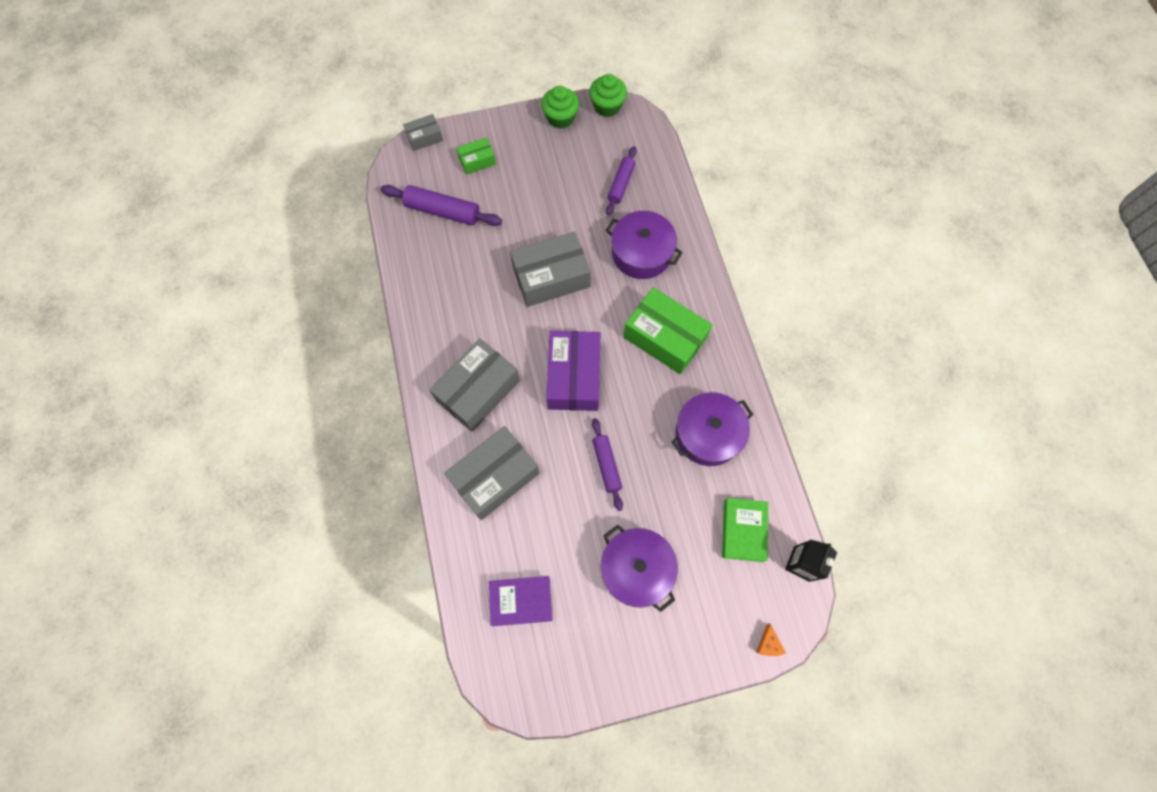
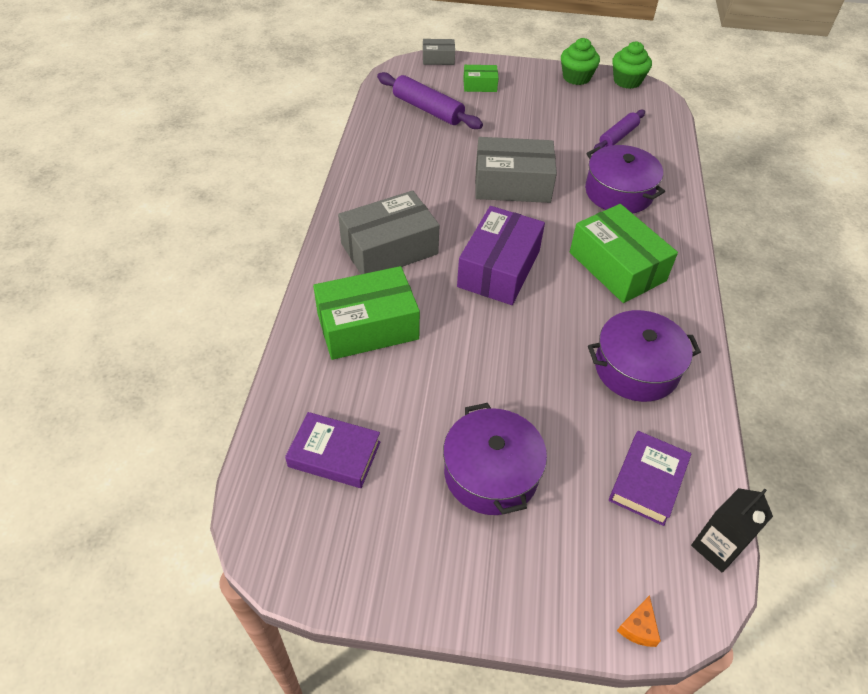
camera: 20 degrees right, 20 degrees down
(494, 476) = (367, 326): grey box -> green box
(606, 465) = (500, 357): purple rolling pin -> none
(743, 530) = (647, 481): green book -> purple book

